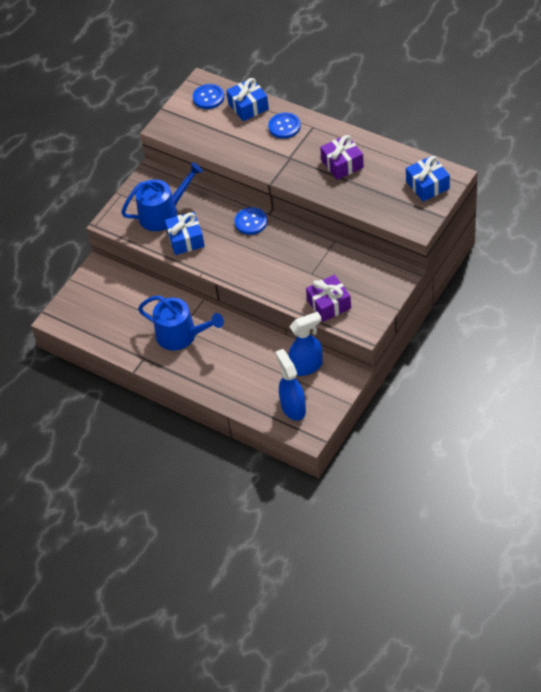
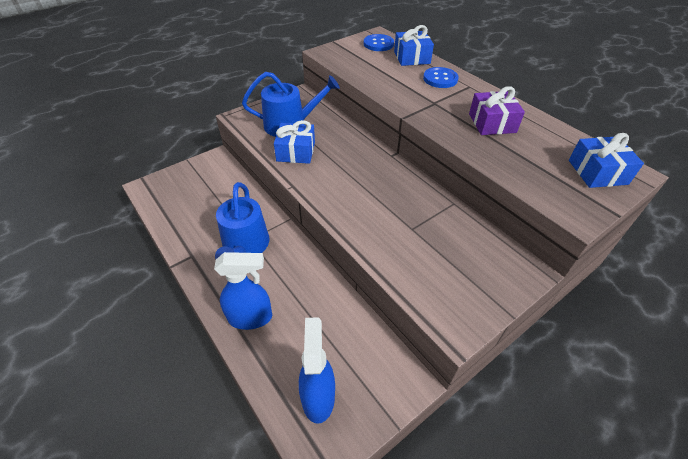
camera: 15 degrees right, 5 degrees down
(181, 335) = (245, 246): blue watering can -> blue watering can turned 45 degrees clockwise
(251, 222) = (369, 157): blue button -> none
(307, 366) = (363, 342): blue spray bottle -> blue spray bottle (251, 317)
(329, 304) = (419, 274): purple gift -> none

